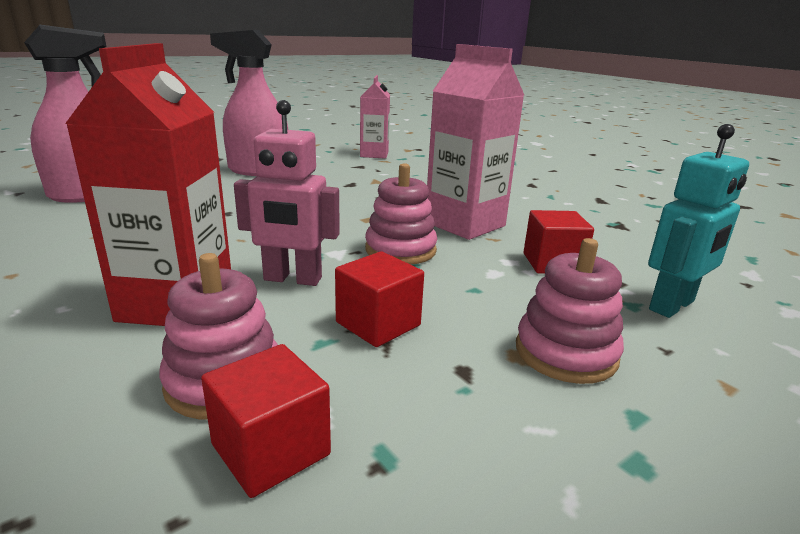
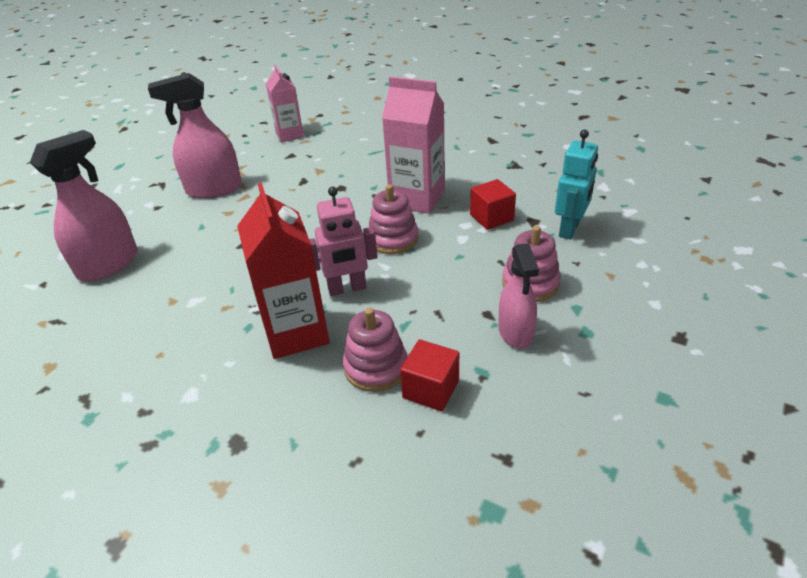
camera: 20 degrees left, 15 degrees up
(378, 324) = (424, 302): red cube -> none
(493, 414) = (515, 332): none -> pink spray bottle

